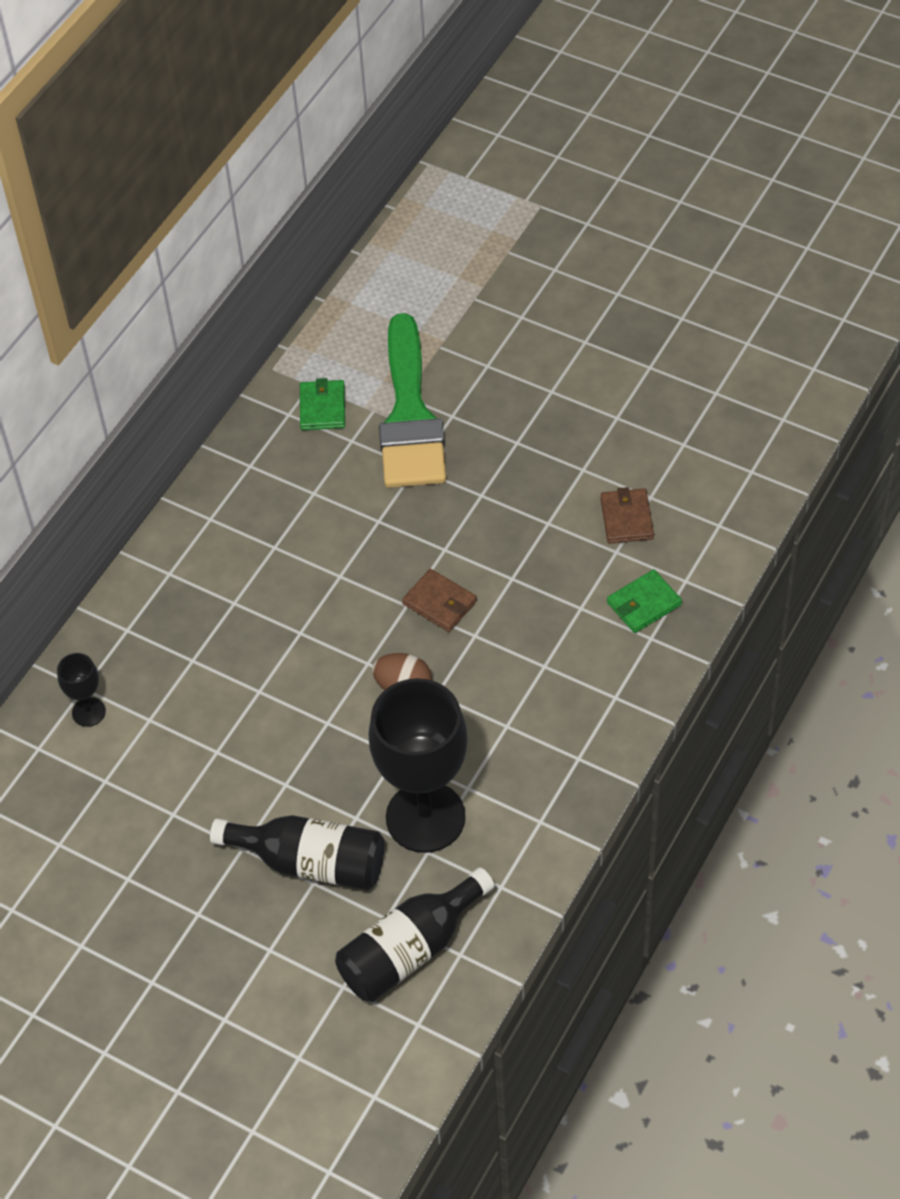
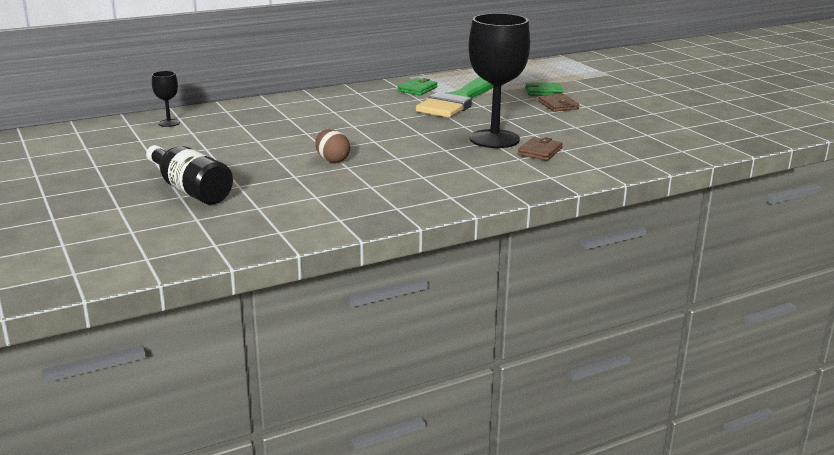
camera: 30 degrees right, 30 degrees down
(410, 950) = (189, 233): black bottle -> none
(425, 817) = (276, 197): black goblet -> black goblet (494, 139)
(439, 603) = (393, 145): brown wallet -> brown wallet (558, 105)
(644, 604) = (513, 176): green wallet -> green wallet (543, 91)

